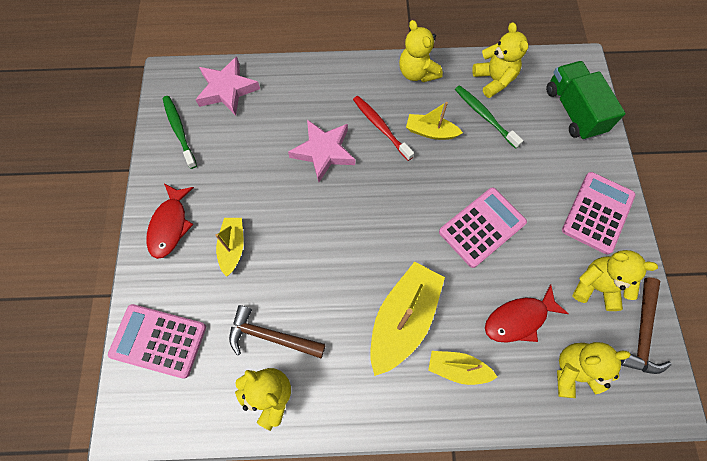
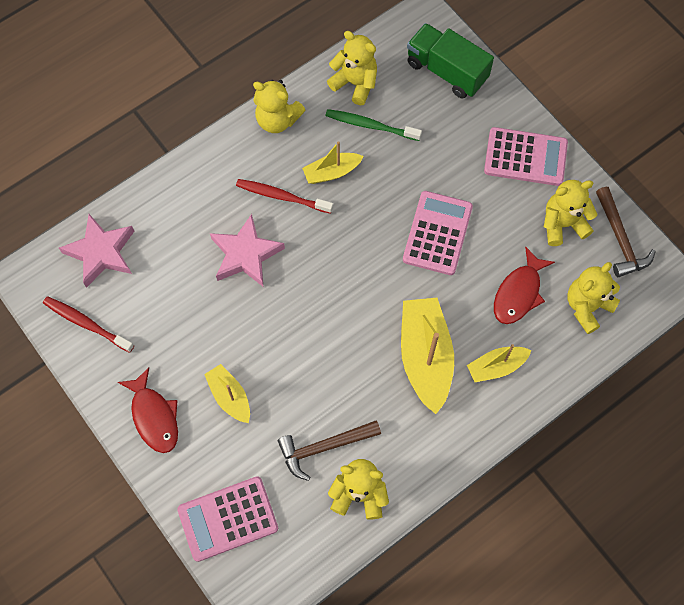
camera: 35 degrees left, 0 degrees up
(179, 130) = (86, 323): green toothbrush -> red toothbrush
(597, 212) = (525, 157): pink calculator -> pink calculator turned 105 degrees clockwise

